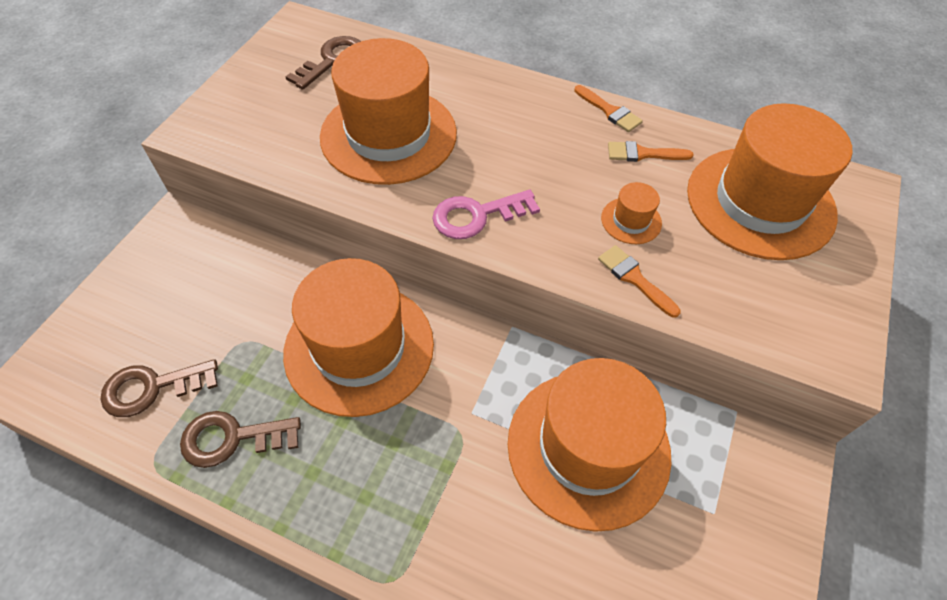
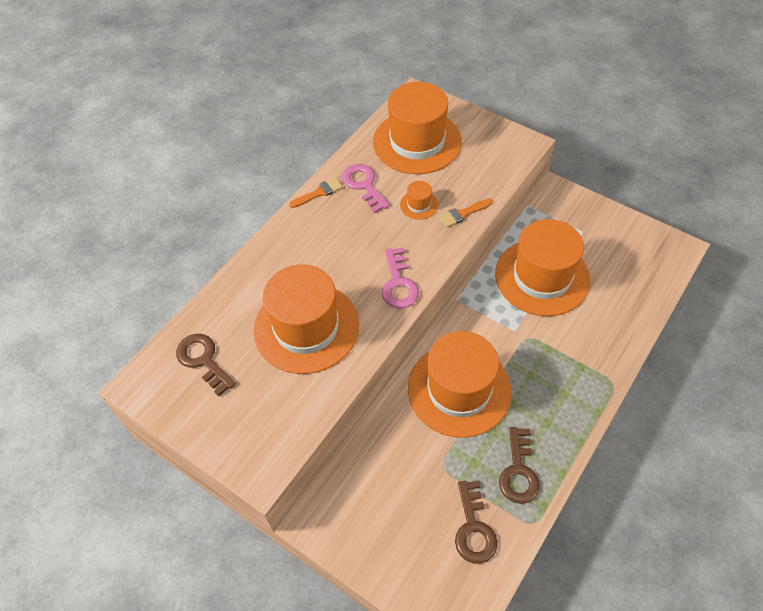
camera: 75 degrees left, 0 degrees up
(643, 154) = (364, 185): orange brush -> pink key

